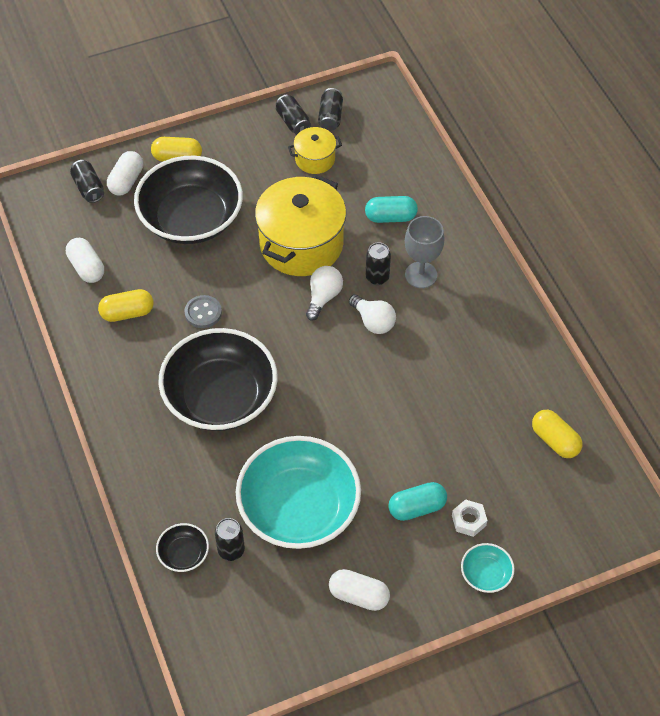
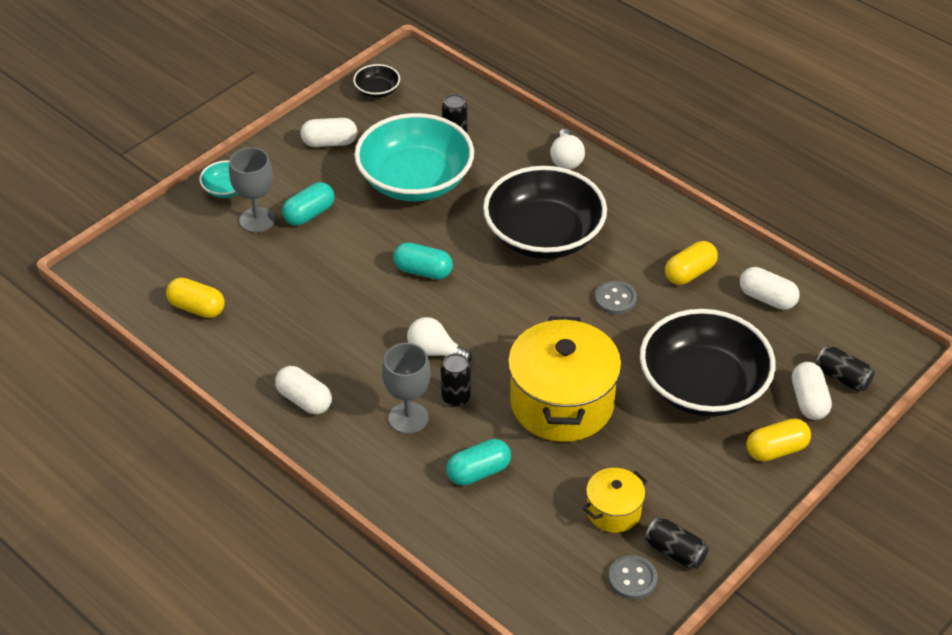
camera: 155 degrees right, 10 degrees down
(184, 554) = (492, 122): black bowl -> black bowl (377, 90)
(323, 297) = (502, 357): white light bulb -> white light bulb (566, 159)
(330, 117) = (632, 579): black can -> grey button
(344, 402) = (423, 271): none -> turquoise capsule
(469, 520) = (257, 220): white nut -> grey goblet
(494, 319) = (304, 400): none -> white capsule

